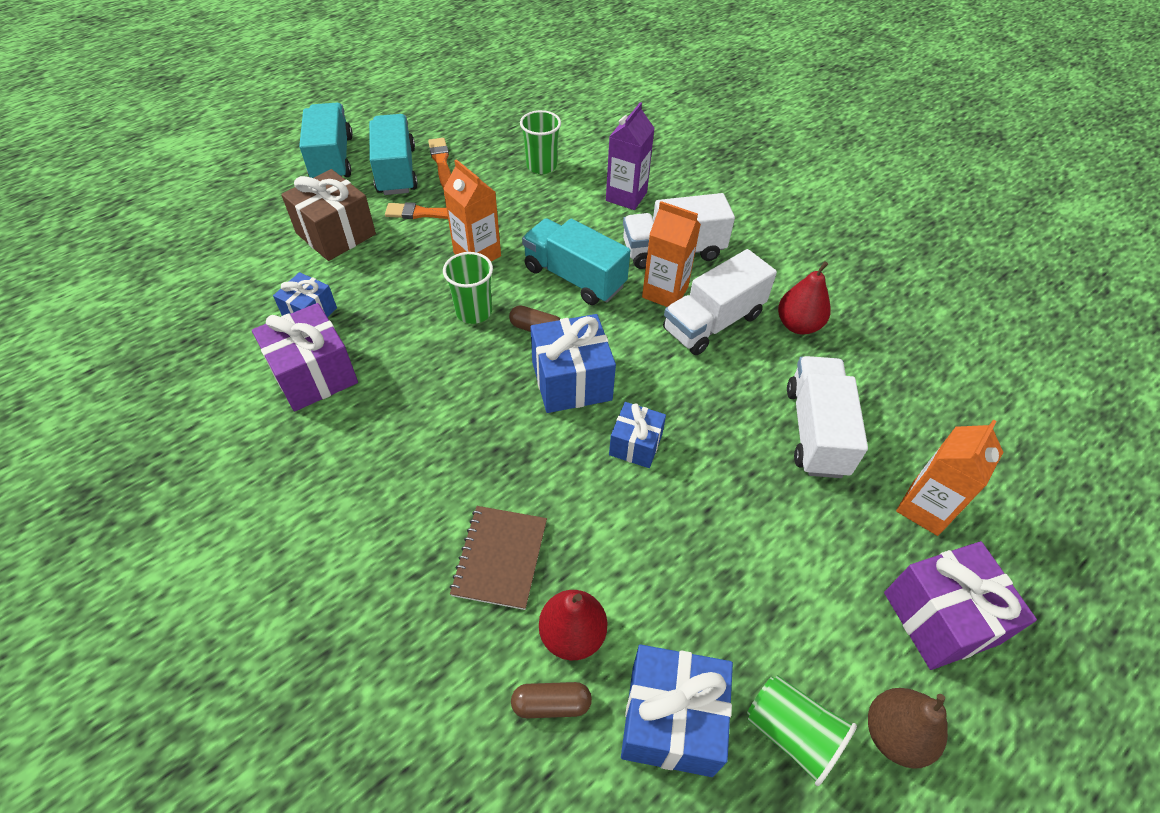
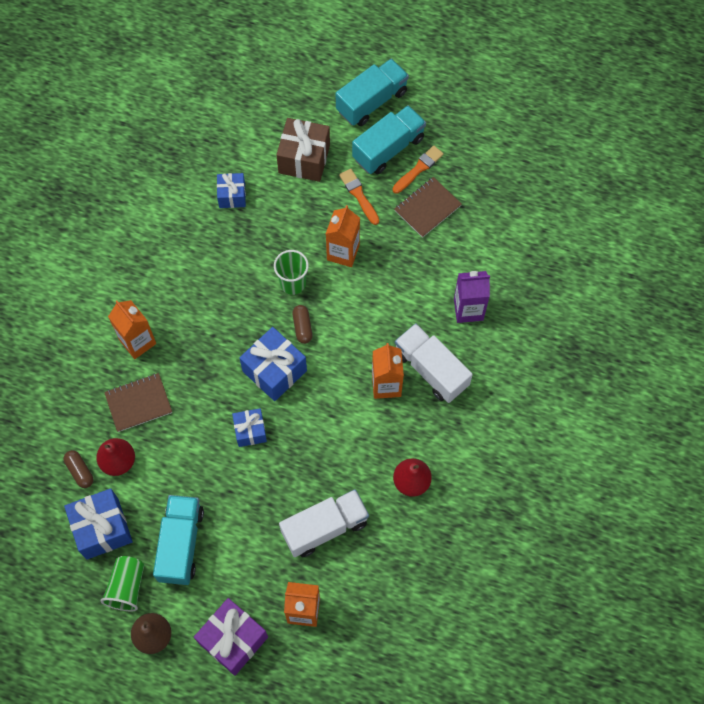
camera: 60 degrees right, 15 degrees up
(314, 375) = (191, 233): purple gift -> none
(407, 511) = (137, 342): none -> orange carton
(490, 174) = (427, 208): none -> brown notebook
(541, 166) = (462, 235): green cup -> none
(574, 277) = (362, 322): turquoise truck -> turquoise truck (181, 544)
(713, 322) = (378, 427): white truck -> none

